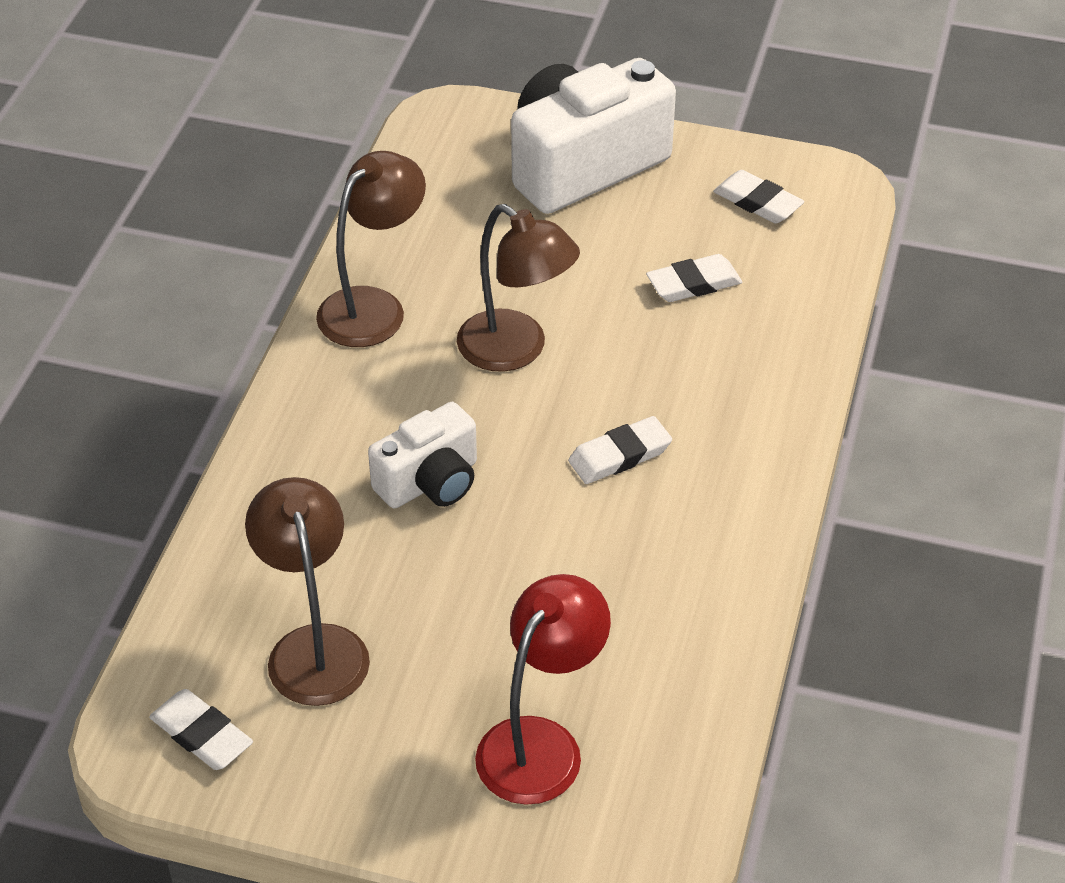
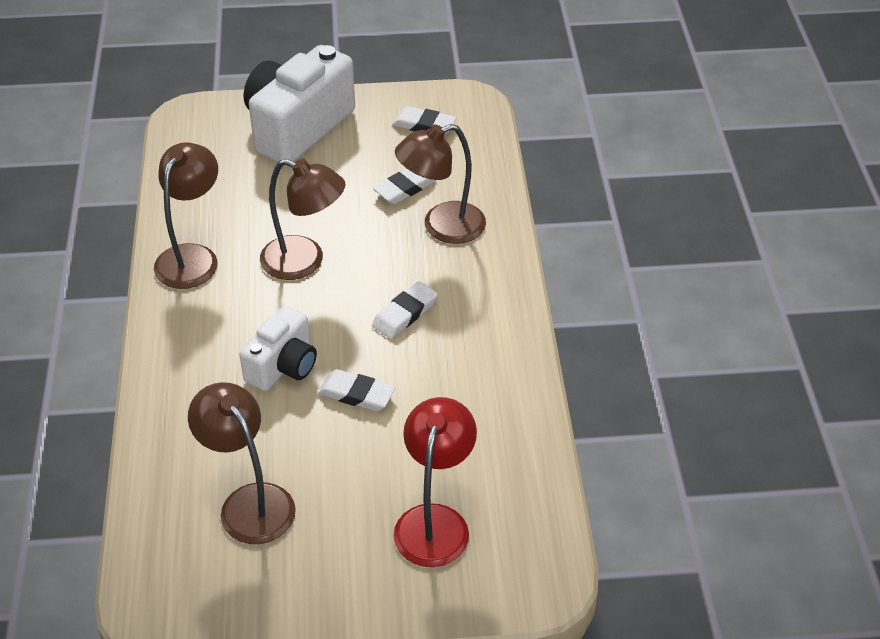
camera: 20 degrees left, 0 degrees up
(202, 734) = (194, 587): white eraser -> white eraser (356, 394)
(721, 350) = (442, 227): none -> brown lamp

